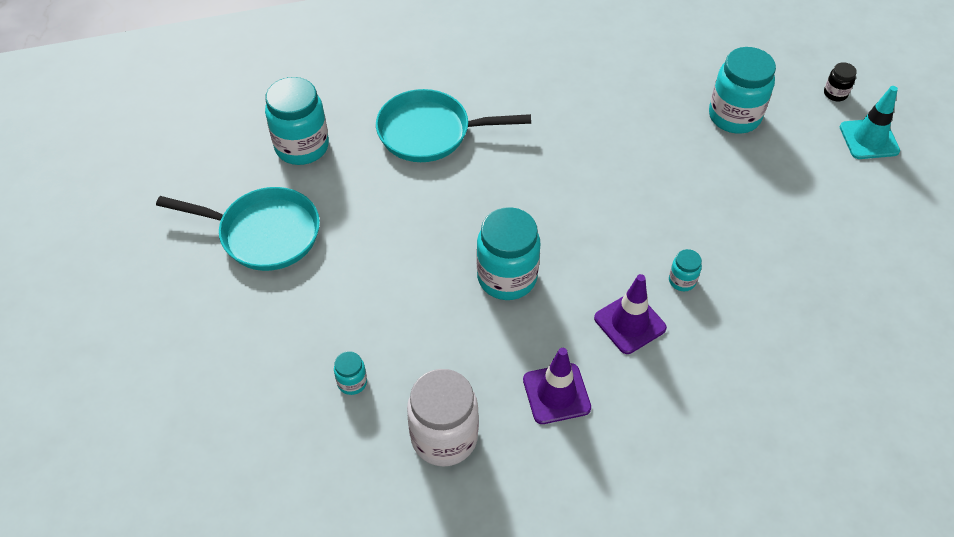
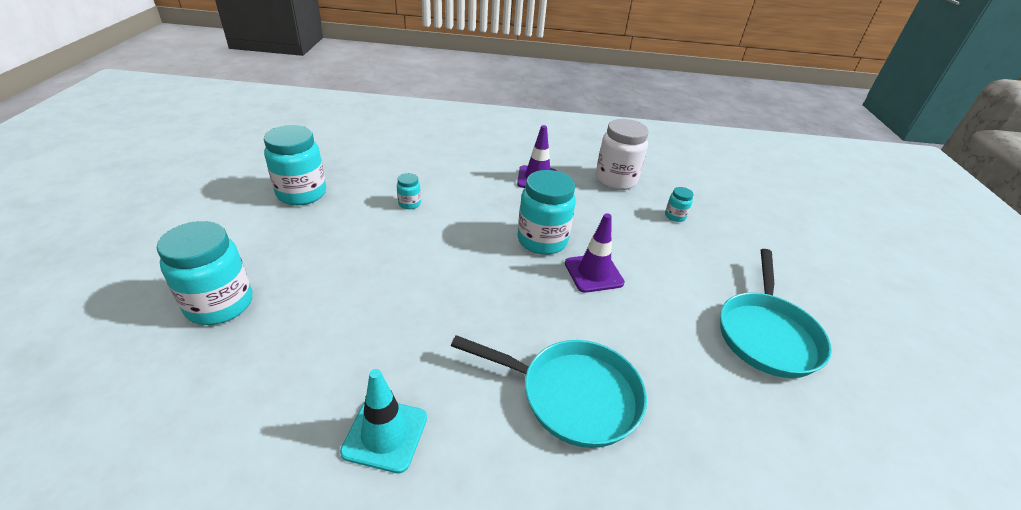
camera: 165 degrees left, 15 degrees down
(264, 233) = (766, 334): turquoise pan -> turquoise pan turned 105 degrees counterclockwise
(302, 147) = (741, 427): turquoise jar -> turquoise jar (302, 193)
(630, 323) = (466, 194): purple traffic cone -> purple traffic cone (593, 273)
(835, 93) = (86, 294): black jar -> none
(869, 139) = (131, 245): turquoise traffic cone -> turquoise traffic cone (385, 434)

